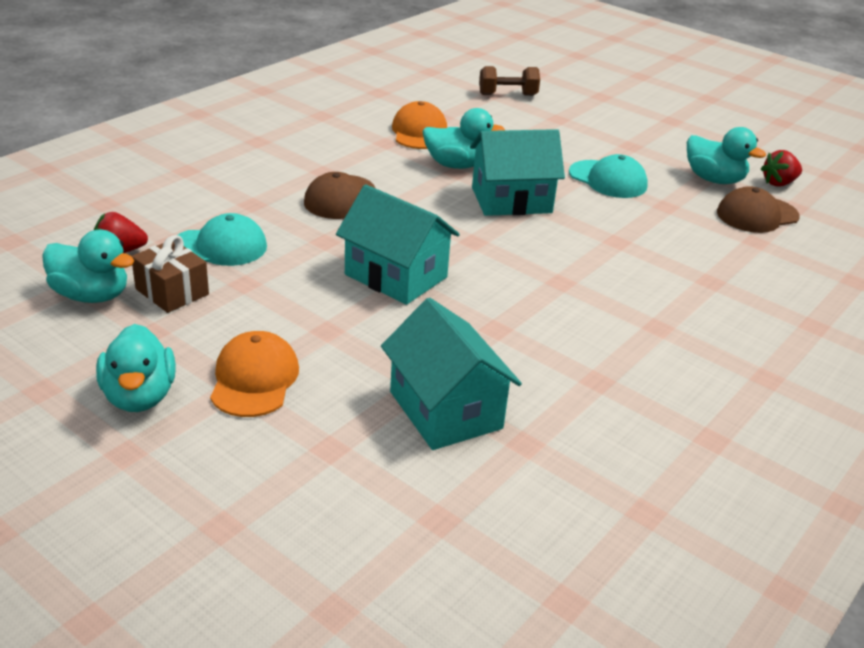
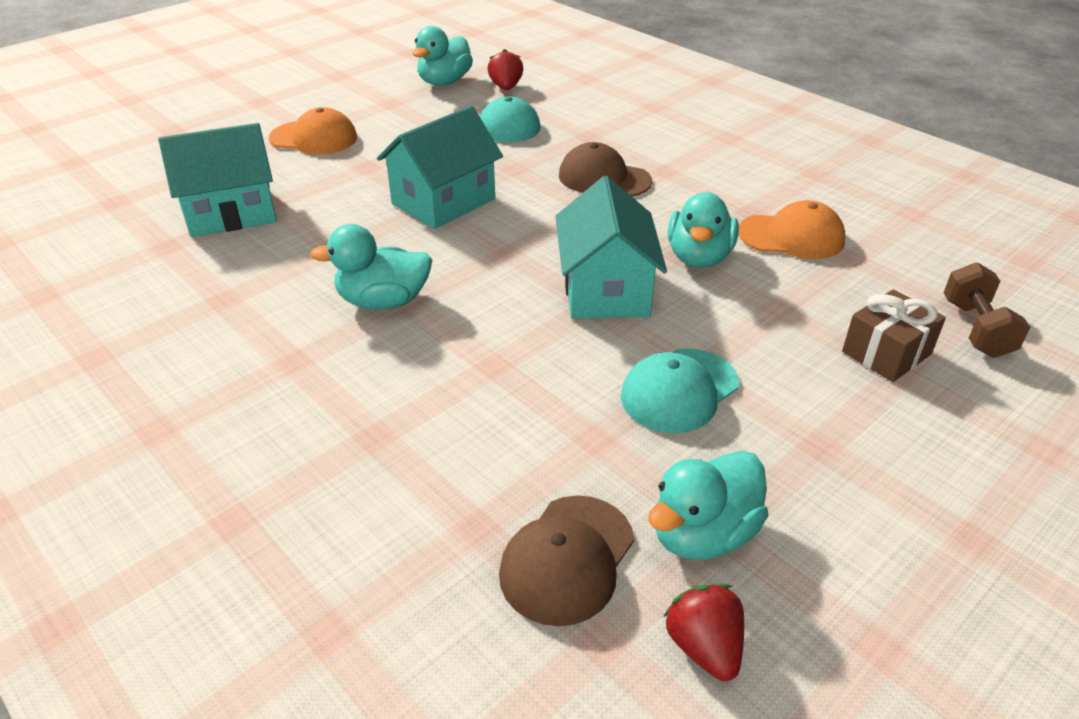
camera: 100 degrees right, 5 degrees up
(139, 396) = (315, 102): turquoise duck -> turquoise duck (383, 301)
(172, 292) = (442, 107): brown gift -> brown gift (886, 353)
(757, 215) = (567, 559): brown cap -> brown cap turned 135 degrees counterclockwise

